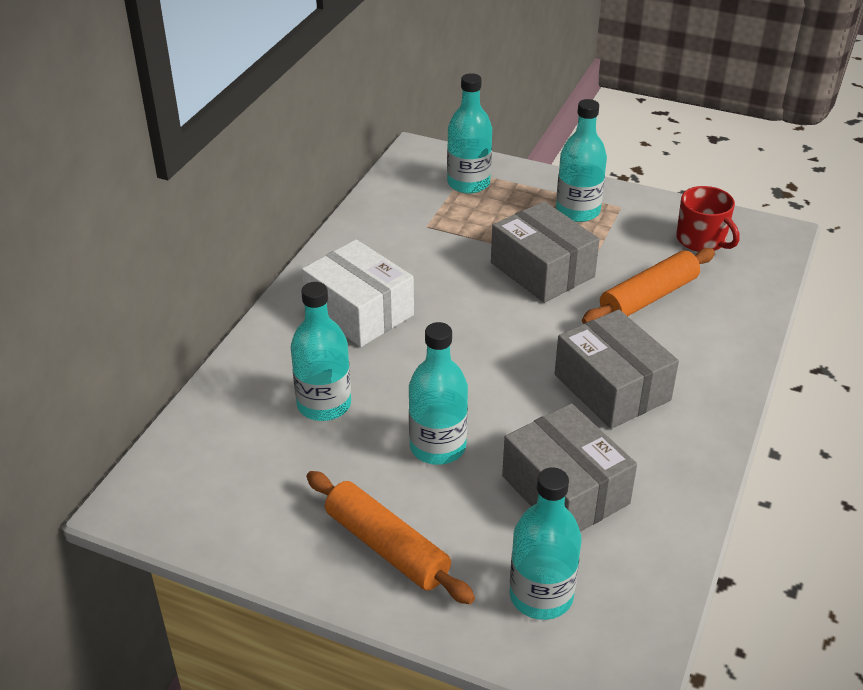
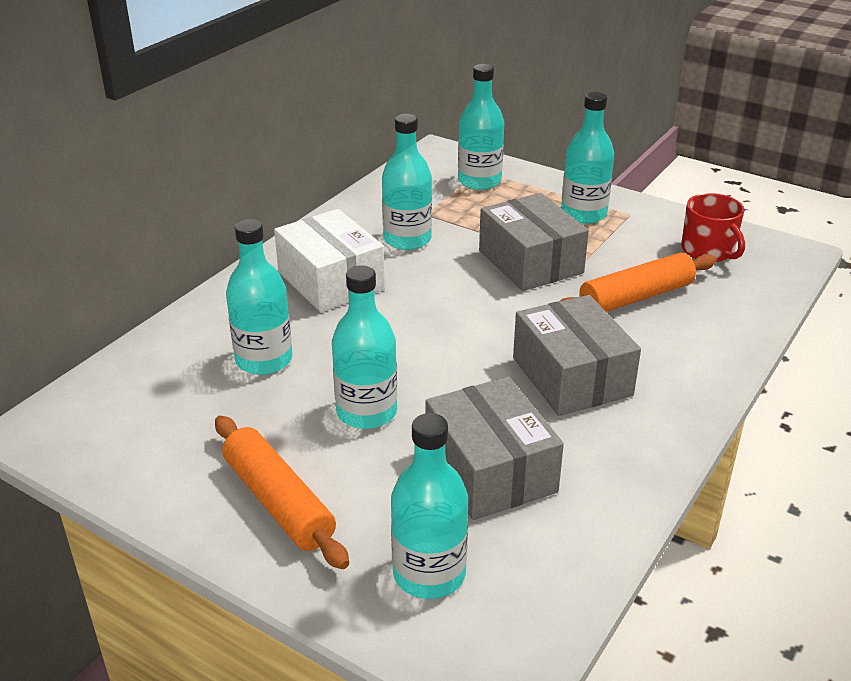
camera: 10 degrees right, 5 degrees down
(418, 257) = (407, 239): none -> turquoise bottle

